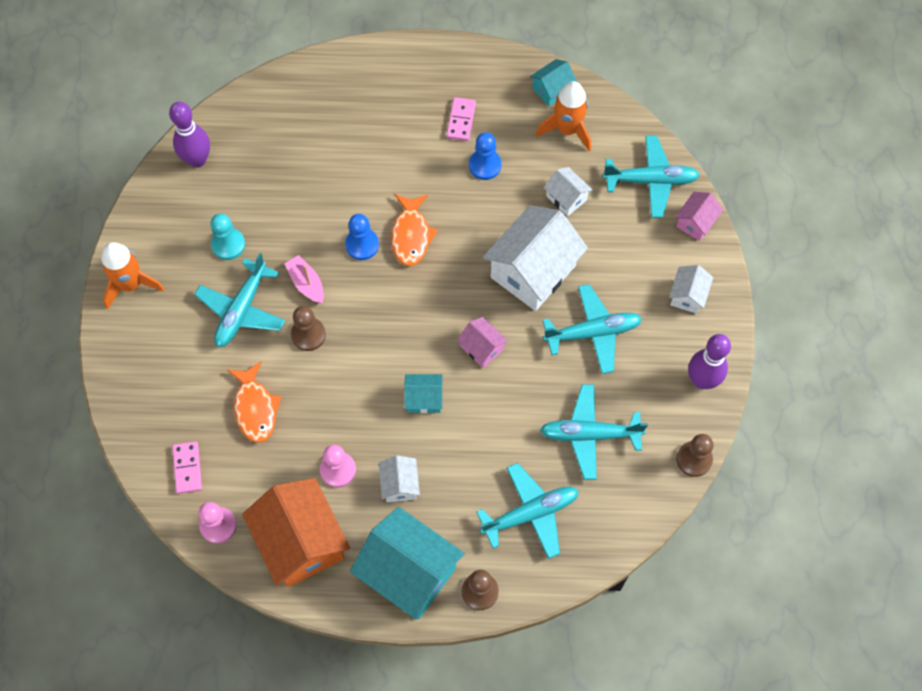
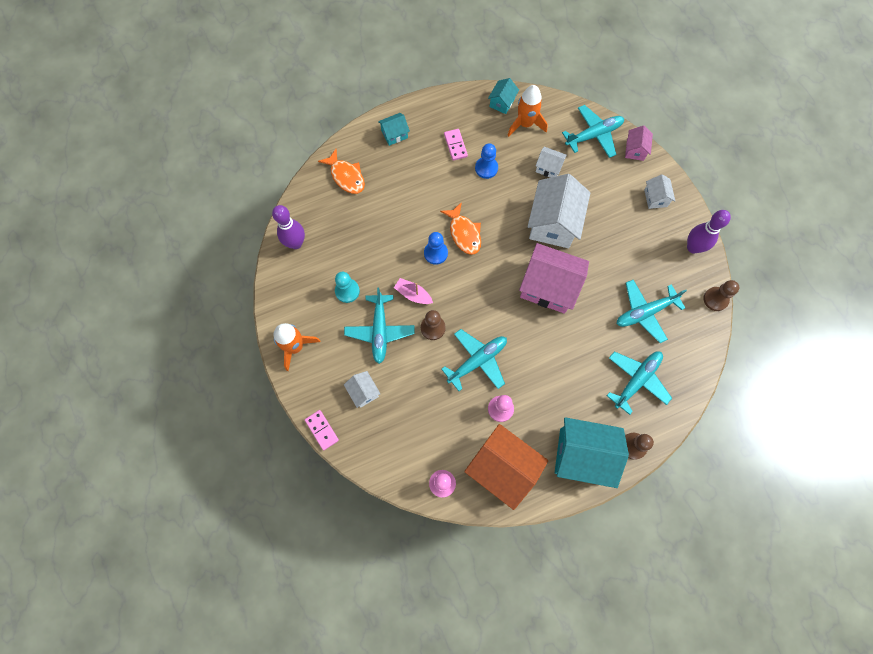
camera: 25 degrees left, 5 degrees up
(187, 468) = (400, 454): pink domino -> pink domino (322, 430)
(255, 408) = (424, 393): orange fish -> orange fish (346, 176)
(400, 484) = (545, 400): white house -> white house (363, 392)
(424, 399) = (530, 336): turquoise house -> turquoise house (394, 134)
(482, 348) = (548, 287): pink house -> pink house, size x2.08
(593, 332) = (611, 246): turquoise plane -> turquoise plane (477, 361)

